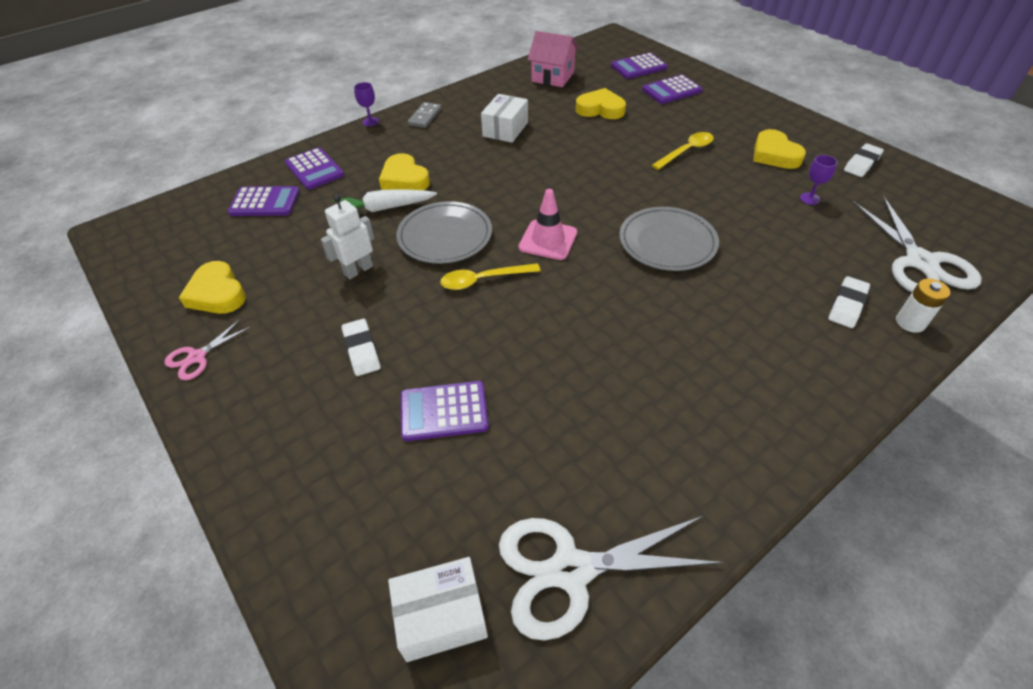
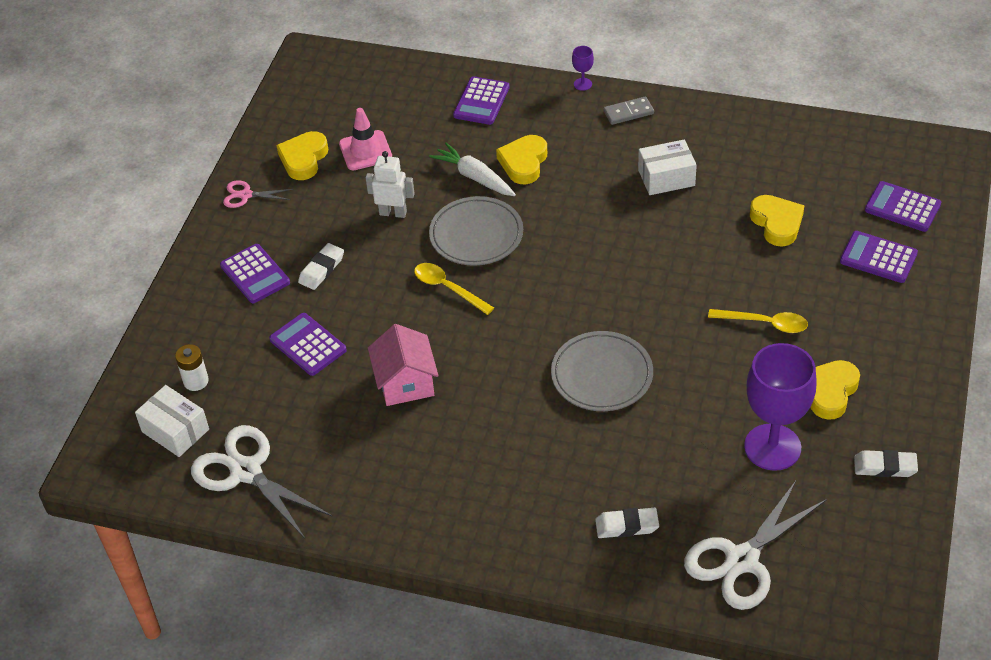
camera: 55 degrees right, 0 degrees up
(265, 202) = (415, 106): purple calculator -> purple calculator (255, 274)
(548, 240) = (531, 298): pink traffic cone -> pink traffic cone (365, 151)
(553, 77) = (802, 154): pink house -> pink house (405, 383)
(810, 198) = (772, 447): purple goblet -> purple goblet, size x2.50
(910, 322) = (642, 575): white battery -> white battery (196, 381)

